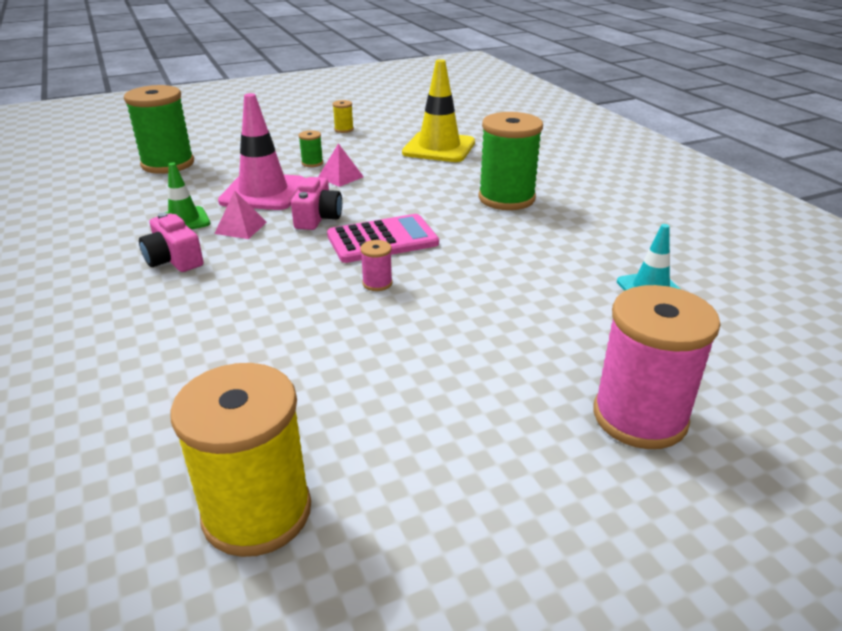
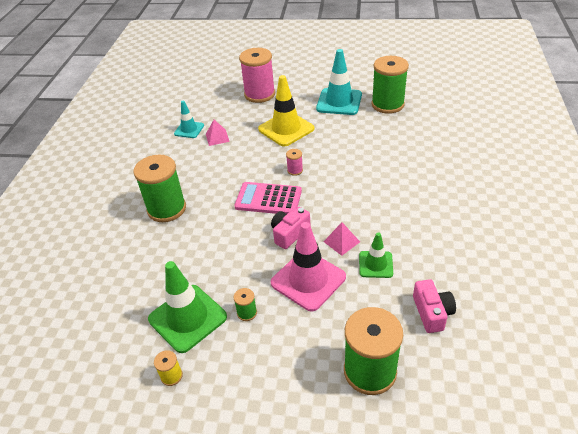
camera: 145 degrees left, 10 degrees up
(174, 259) = (390, 225): pink camera -> pink camera (432, 312)
(257, 512) = (387, 104): yellow spool -> green spool
(340, 177) = (241, 279): pink pyramid -> pink pyramid (217, 137)
(367, 149) = (187, 318): none -> green traffic cone
(408, 469) = (339, 102): none -> turquoise traffic cone
(439, 148) = (133, 293): yellow traffic cone -> yellow traffic cone (286, 129)

